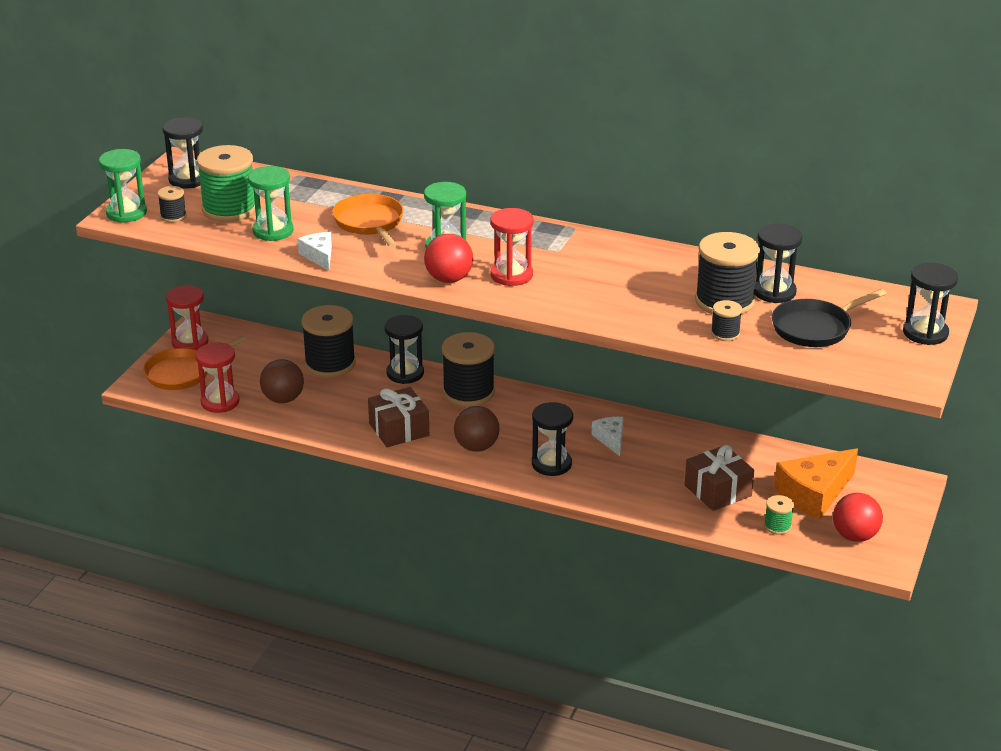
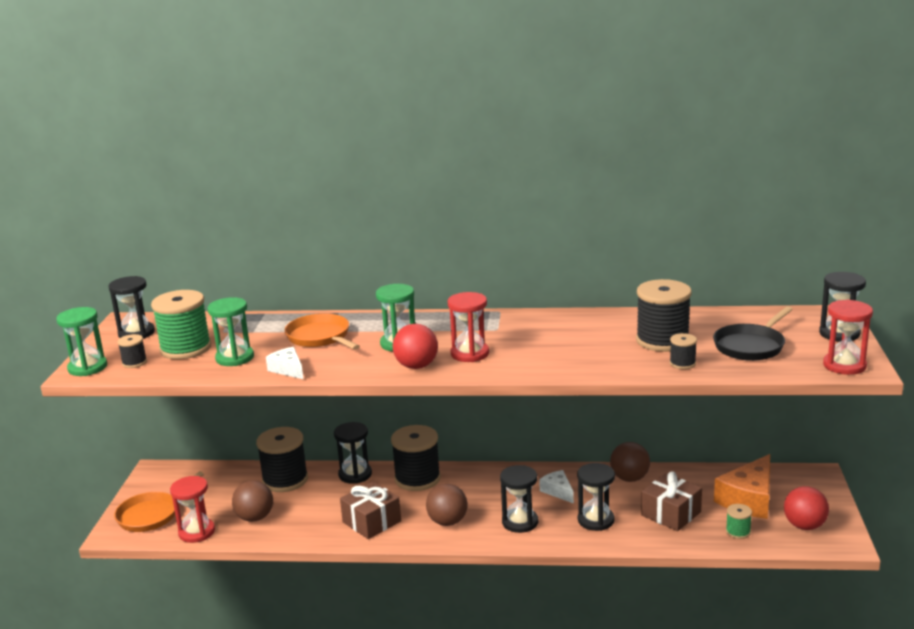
camera: 15 degrees left, 10 degrees down
(190, 342) = (150, 487): red hourglass -> red hourglass (844, 365)
(697, 442) = (629, 478): none -> brown ball
(774, 292) = (696, 327): black hourglass -> black hourglass (596, 520)

